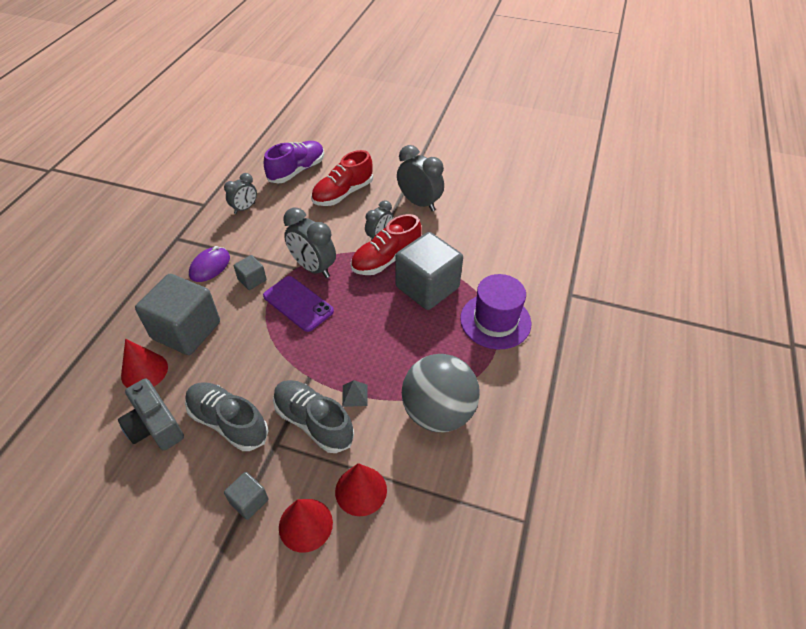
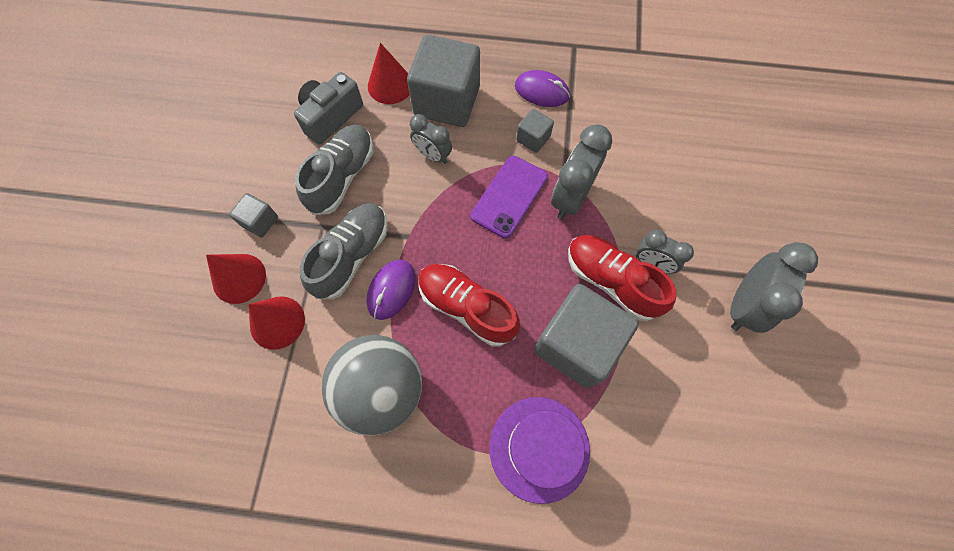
camera: 80 degrees right, 20 degrees up
(244, 208) = (648, 94): grey clock -> grey clock (433, 155)
(297, 171) = (744, 130): purple shoe -> none
(343, 193) = (721, 197): red shoe -> red shoe (467, 307)
(355, 395) = (391, 290): grey pyramid -> purple mouse

